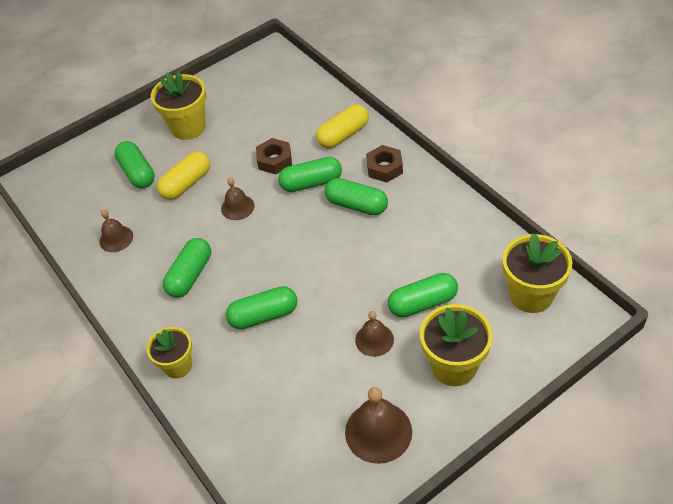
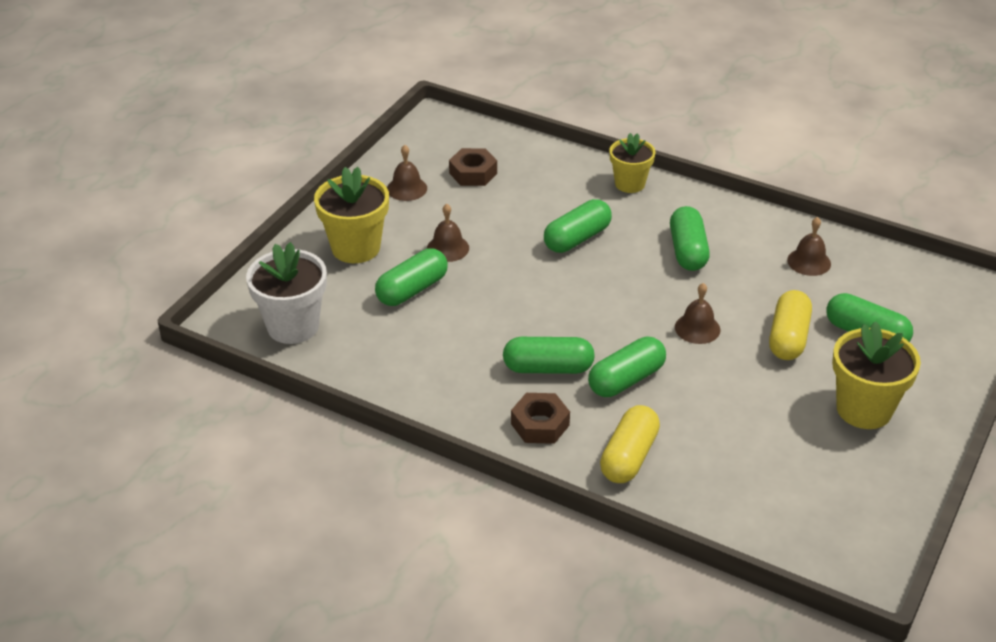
camera: 150 degrees right, 10 degrees down
(274, 160) = (699, 396): brown nut -> brown nut (473, 173)
(378, 431) = (407, 188): brown bell -> brown bell, size x0.62
(531, 295) = (293, 326): yellow flower pot -> white flower pot

